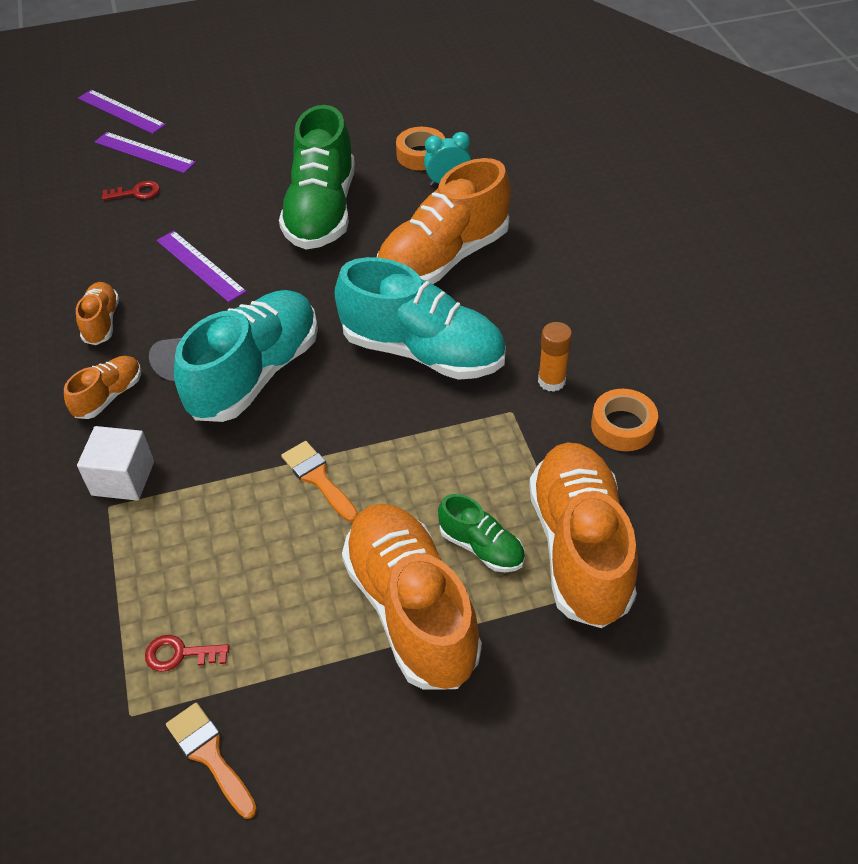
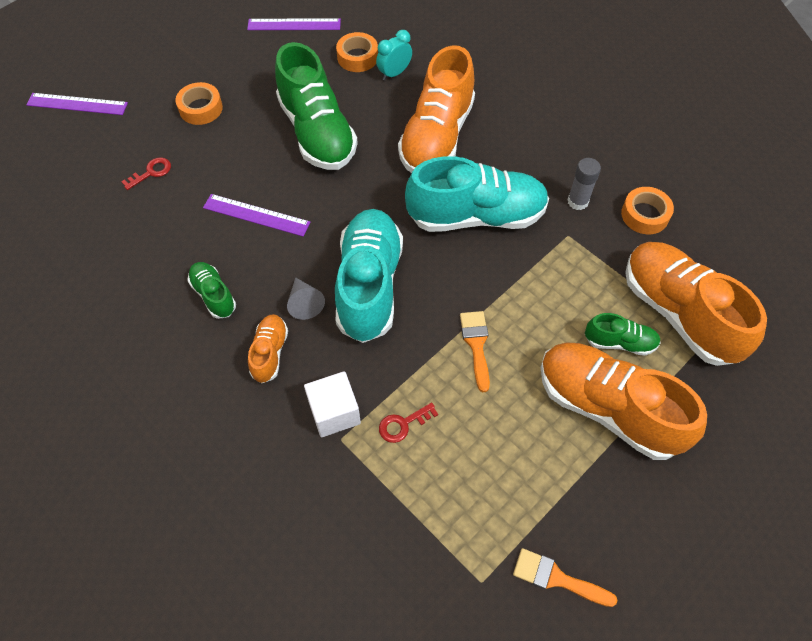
camera: 30 degrees left, 10 degrees up
(102, 322) = (214, 295): orange shoe -> green shoe
(144, 153) = (129, 134): purple ruler -> purple ruler (294, 25)
(180, 654) = (481, 520): red key -> red key (403, 424)
(227, 152) = (201, 108): none -> orange tape
(318, 478) = (476, 345): orange brush -> orange brush turned 60 degrees clockwise
(551, 381) = (577, 201): orange glue stick -> grey glue stick

